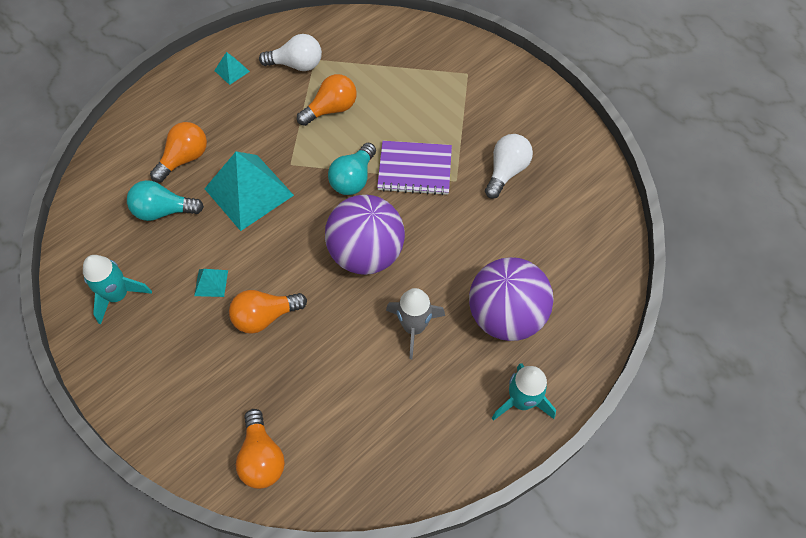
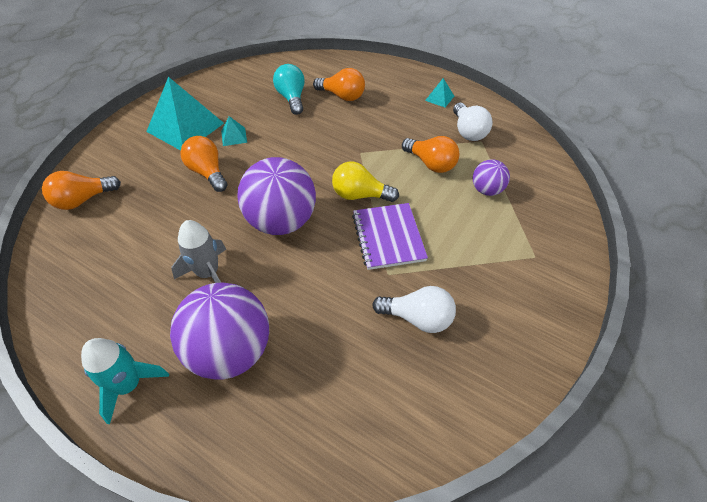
camera: 75 degrees right, 10 degrees down
(118, 295) = (216, 96): turquoise rocket -> none
(249, 192) = (323, 136): turquoise pyramid -> turquoise pyramid (185, 127)
(353, 179) = (360, 195): turquoise light bulb -> yellow light bulb
(382, 78) = (487, 190): none -> purple ball

